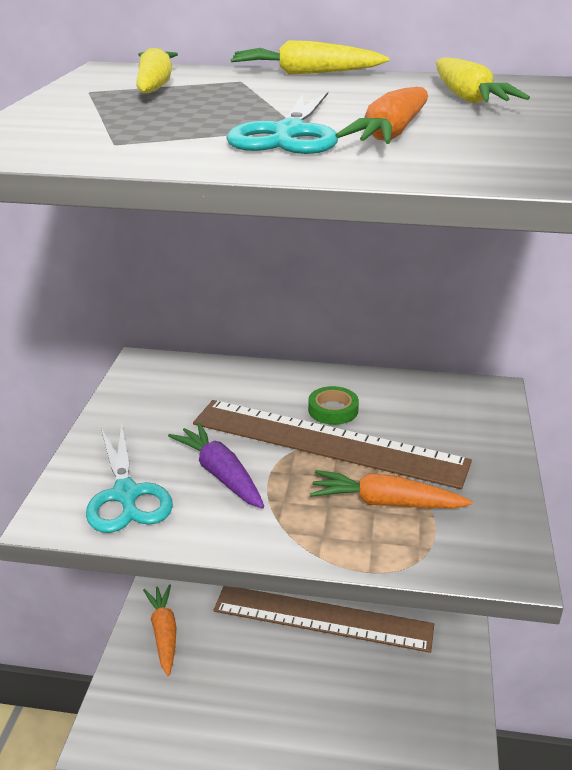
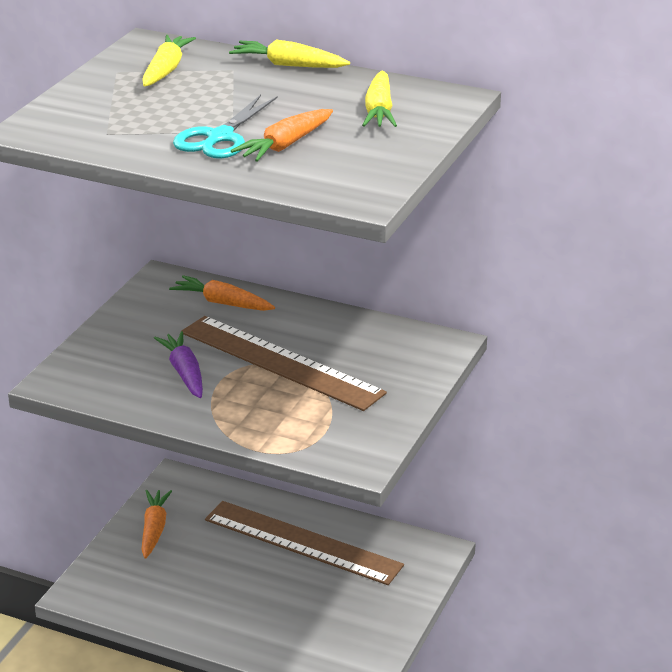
camera: 15 degrees right, 0 degrees up
(126, 495) = (108, 376): turquoise scissors -> none
(333, 410) = (300, 338): green tape -> none
(385, 503) = (298, 411): orange carrot -> orange carrot (223, 303)

